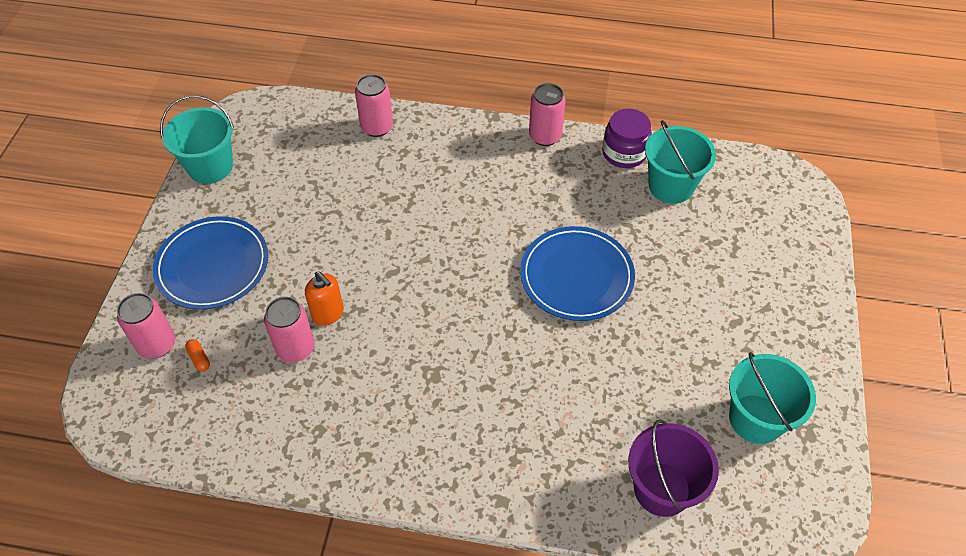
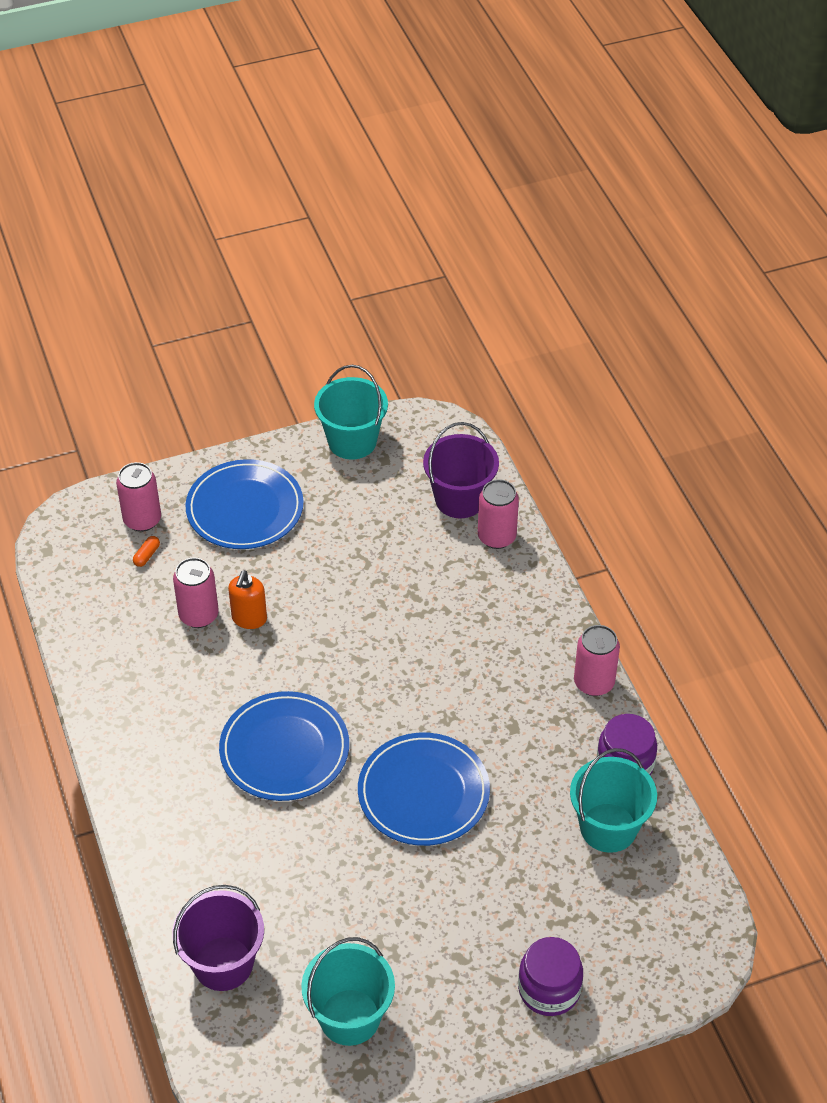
camera: 60 degrees right, 5 degrees down
(324, 131) = (460, 499): none -> purple bucket
(477, 348) = (284, 750): none -> blue plate
(788, 281) = (549, 989): none -> purple jar

